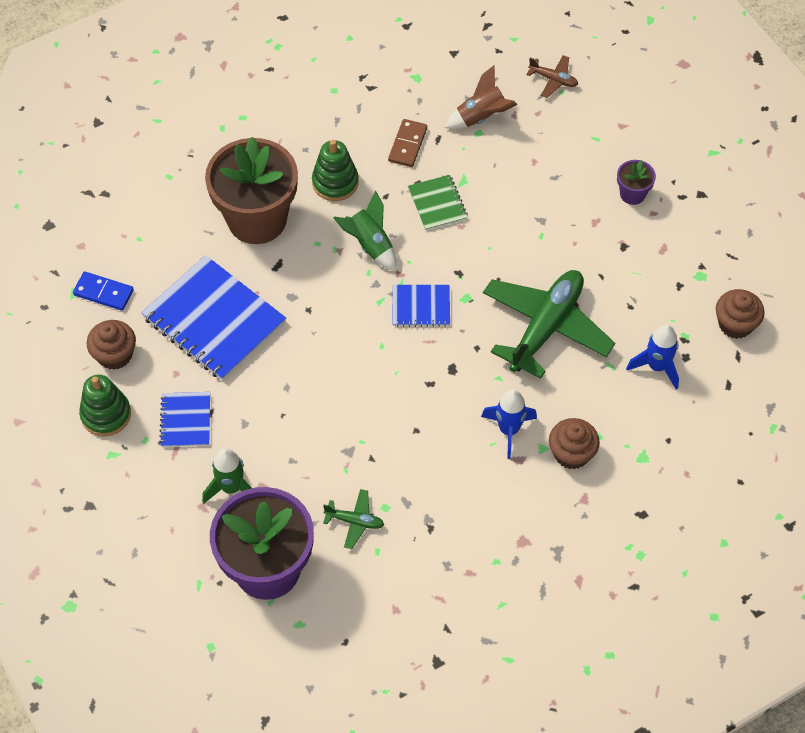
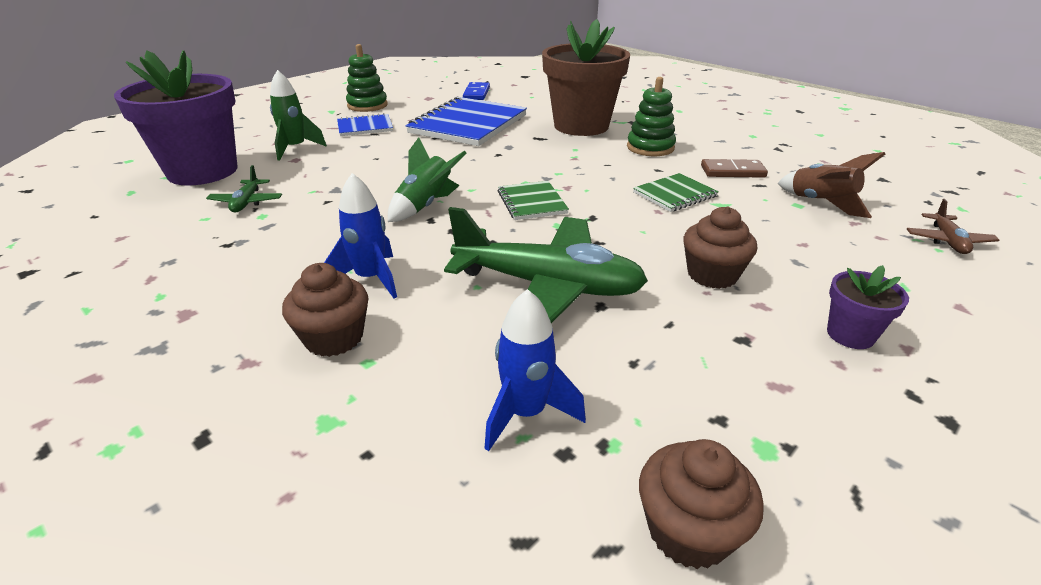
camera: 75 degrees right, 25 degrees down
(115, 355) = (422, 102): brown cupcake -> brown cupcake (712, 275)
(370, 245) = (591, 170): green rocket -> green rocket (426, 206)
(421, 307) = (532, 202): blue notebook -> green notebook

